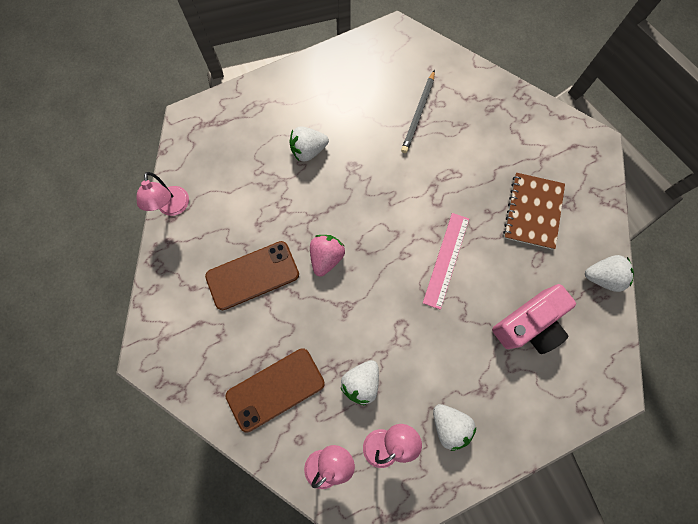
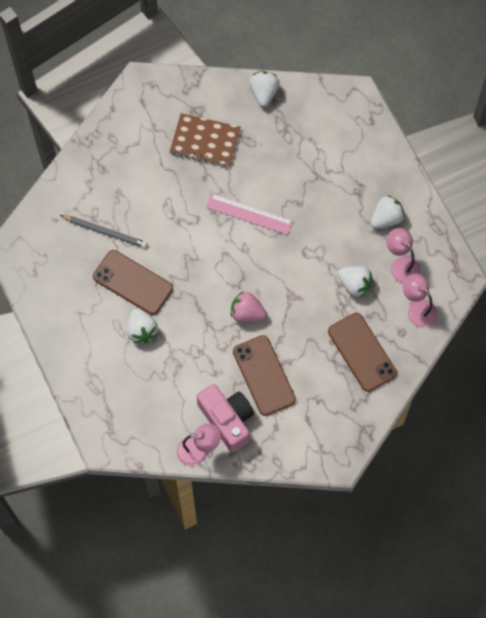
camera: 90 degrees left, 5 degrees down
(362, 141) = (133, 282): none -> brown phone
(529, 324) = (304, 153): pink camera -> pink camera (227, 419)

